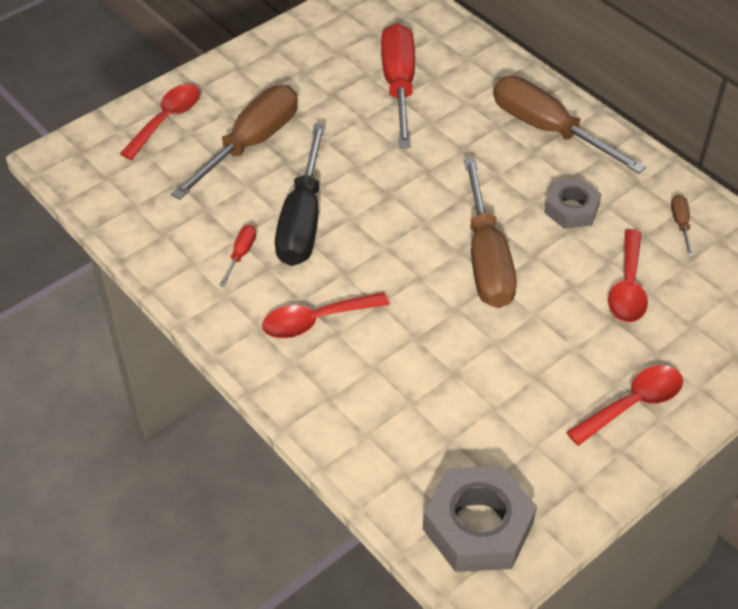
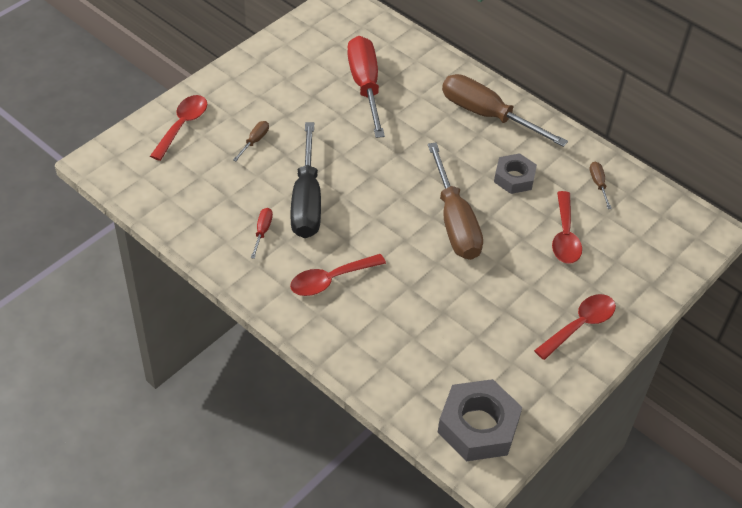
camera: 10 degrees left, 0 degrees up
(251, 144) = (254, 141): brown screwdriver -> brown screwdriver, size x0.42

